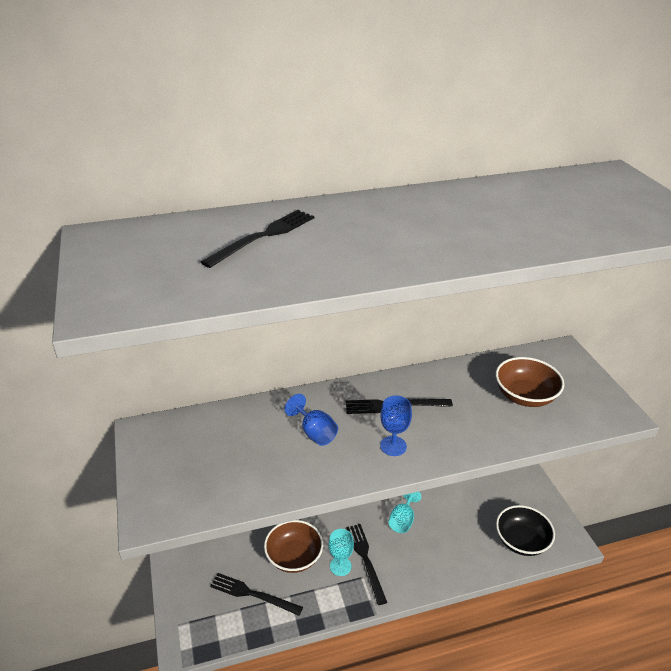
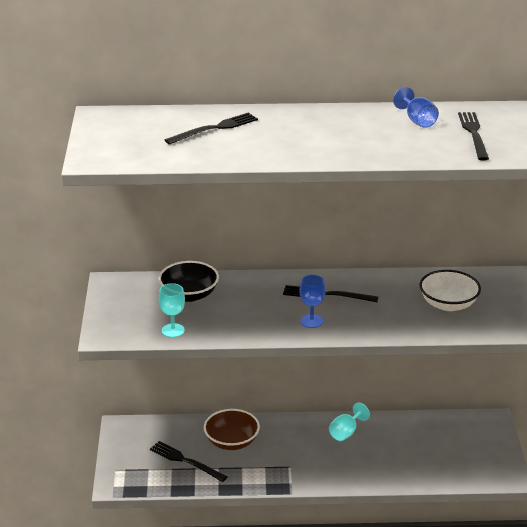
camera: 15 degrees right, 5 degrees down
(314, 432) = (250, 303): blue goblet -> blue goblet (417, 121)
(340, 566) = (272, 455): turquoise goblet -> turquoise goblet (173, 330)
(366, 559) = (298, 455): black fork -> black fork (473, 134)
(521, 541) = (456, 467): black bowl -> black bowl (189, 295)
(525, 396) = (448, 304): brown bowl -> white bowl

